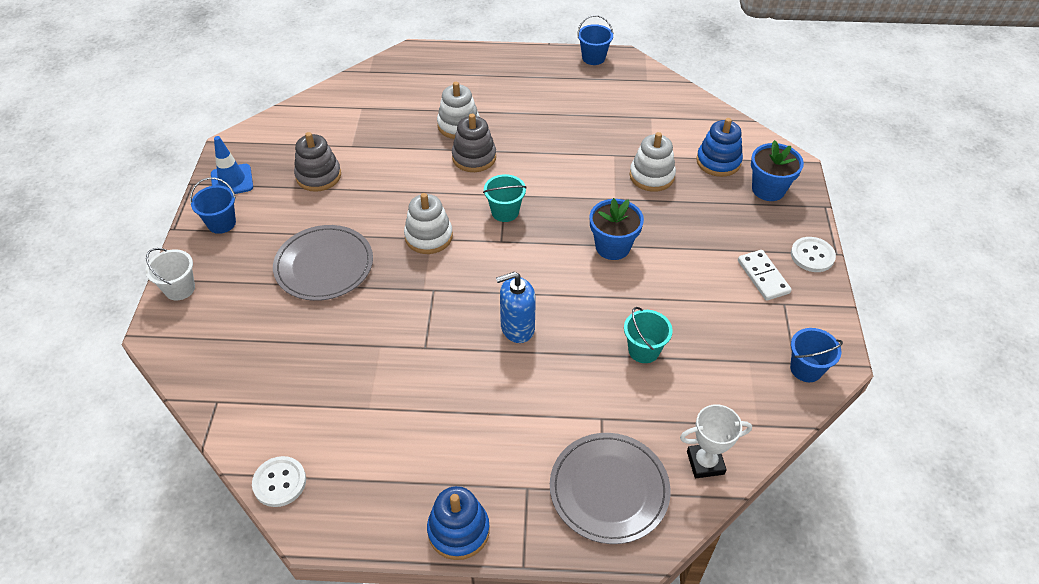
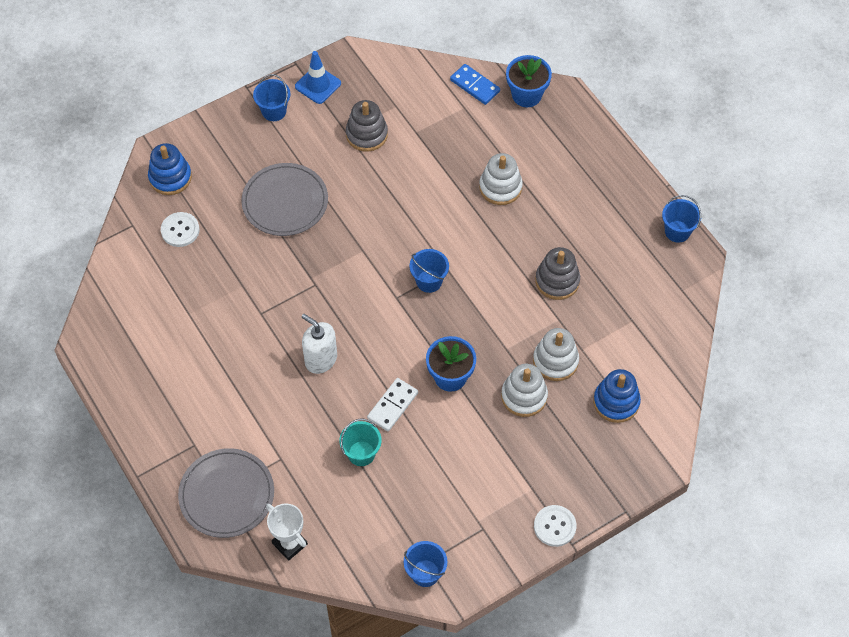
camera: 55 degrees right, 10 degrees up
(180, 289) = (200, 134): white bucket -> none
(279, 482) = (102, 303): white button -> white button (180, 230)
(349, 92) = (475, 86): none -> blue domino
(428, 236) = (363, 247): white stacking toy -> white stacking toy (524, 396)
(458, 530) = (137, 424): blue stacking toy -> blue stacking toy (170, 177)
(474, 157) = (472, 222): grey stacking toy -> grey stacking toy (557, 281)
(505, 212) = (429, 281): turquoise bucket -> blue bucket
(517, 328) = (320, 359): blue soap dispenser -> white soap dispenser
(763, 277) = (501, 500): white domino -> white domino (393, 406)
(768, 189) = (611, 457): blue flower pot -> blue flower pot (526, 95)

